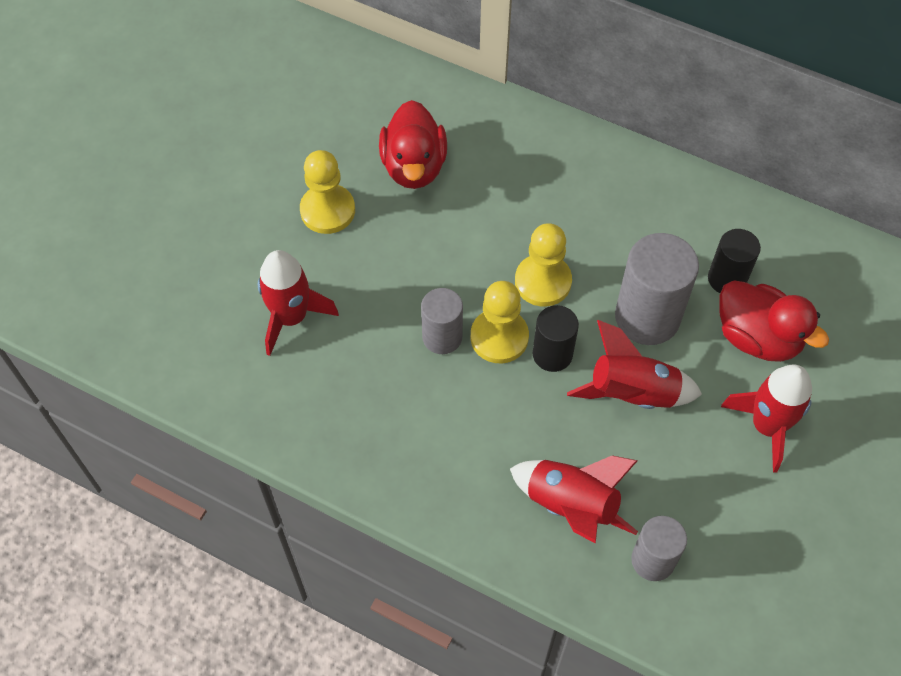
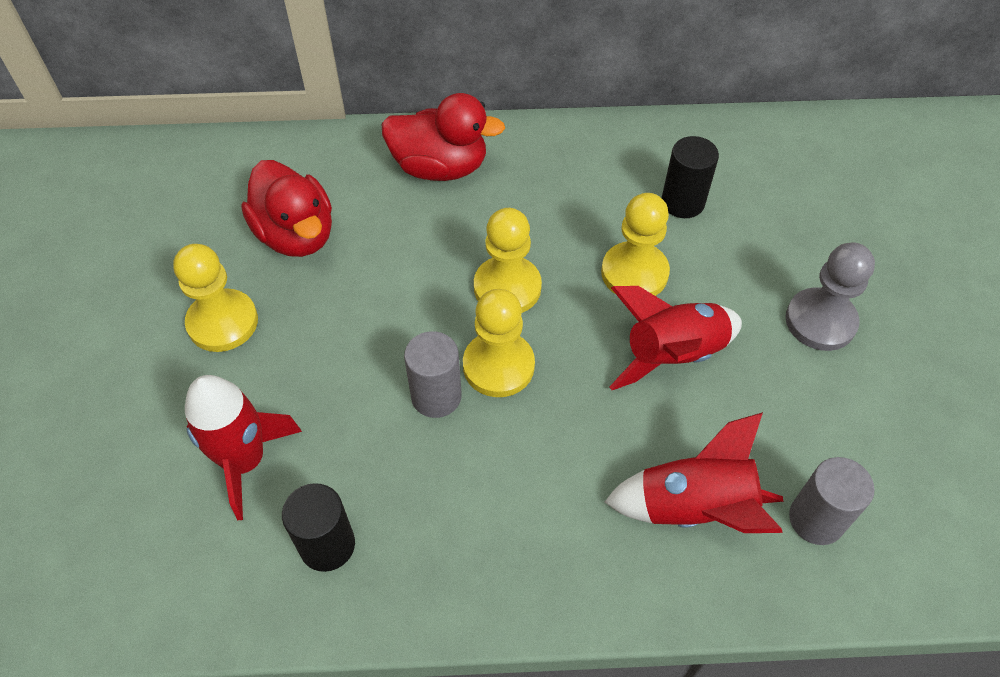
camera: 30 degrees left, 5 degrees down
(552, 354) = (565, 356): black cylinder -> black cylinder (327, 545)
(647, 317) = (634, 273): grey cylinder -> yellow pawn
(757, 337) = (749, 242): red duck -> red duck (440, 167)
(767, 426) = (820, 321): red rocket -> grey pawn

